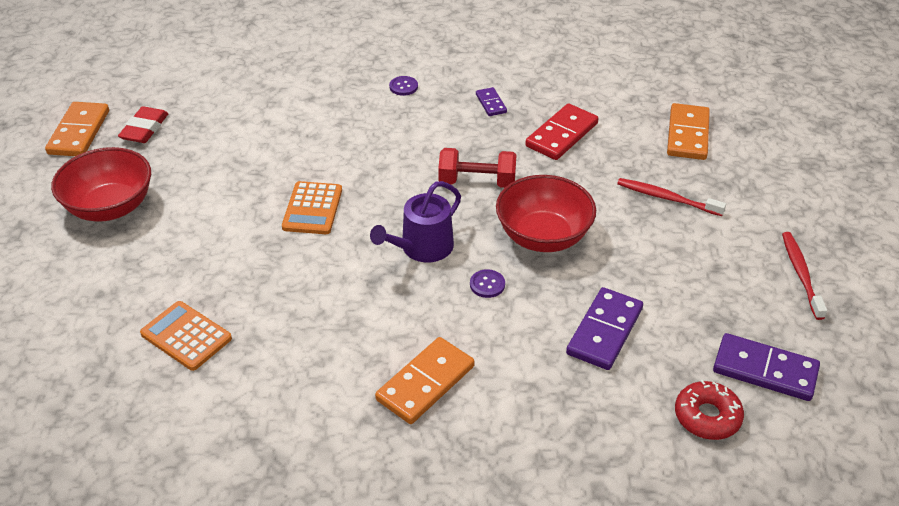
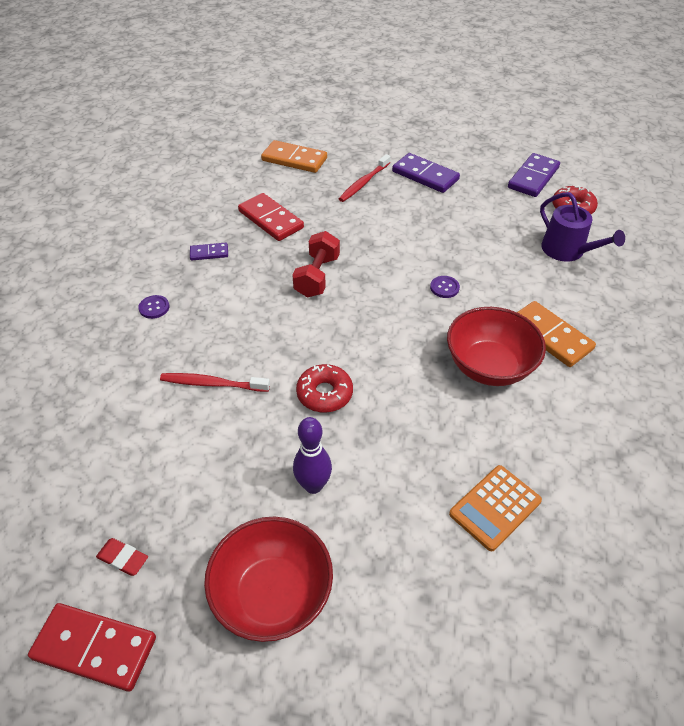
camera: 80 degrees left, 5 degrees up
(79, 132) = (95, 647): orange domino -> red domino
(144, 129) = (123, 558): red eraser -> red eraser, size x0.66
(209, 215) = (313, 485): none -> purple bowling pin
(312, 209) = (324, 393): orange calculator -> red donut
(422, 248) = (395, 321): purple watering can -> purple watering can (567, 251)
(543, 236) = (394, 249): red bowl -> red bowl (489, 366)
(604, 331) = (497, 236): purple domino -> purple domino (425, 176)
(801, 274) = (450, 146): red toothbrush -> red toothbrush (213, 384)

